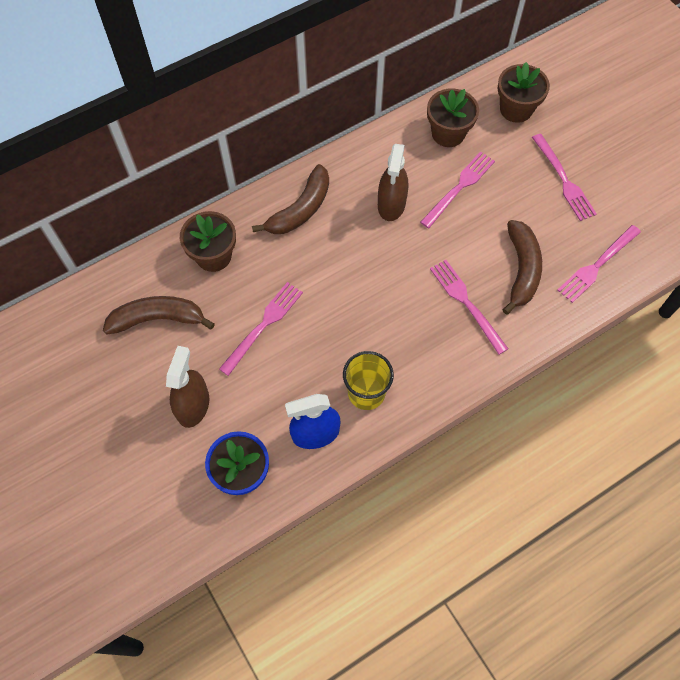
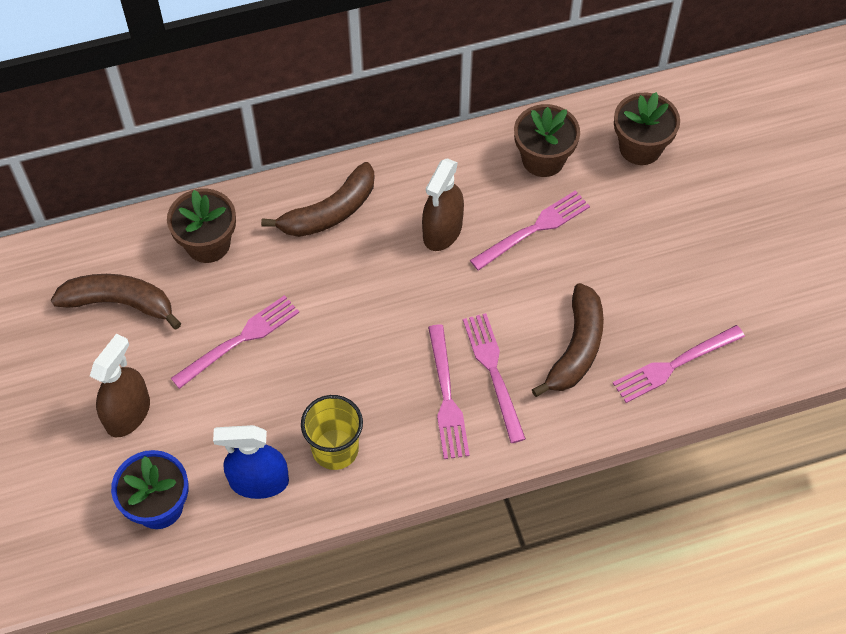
camera: 15 degrees right, 5 degrees down
(564, 180) = (669, 250): pink fork -> pink fork (446, 397)

